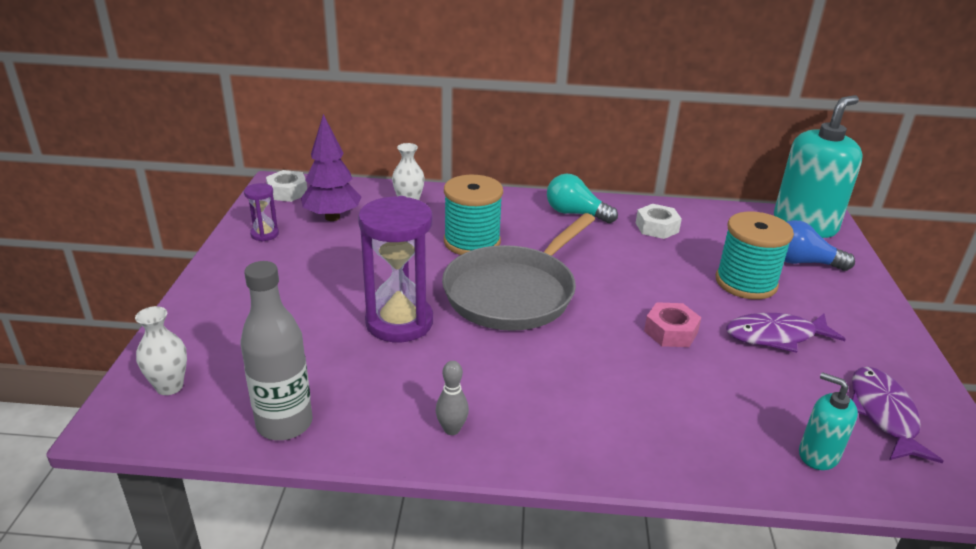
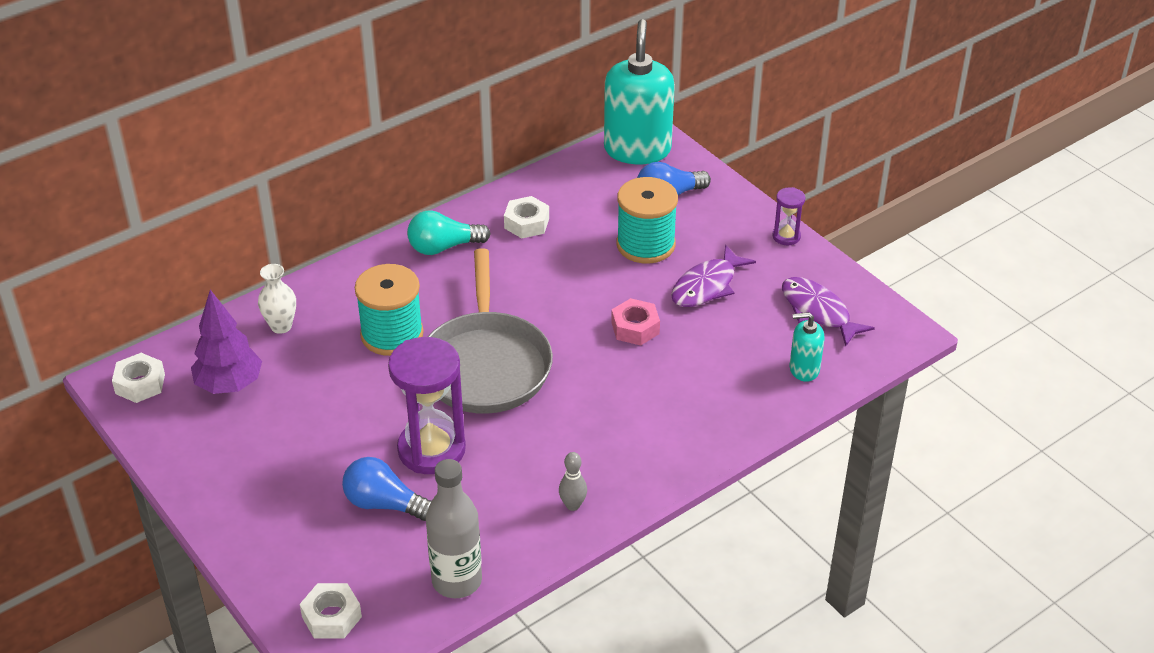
camera: 40 degrees left, 10 degrees up
(169, 386) = (331, 617): white vase -> white nut
(265, 234) = (193, 443): purple hourglass -> purple hourglass (786, 236)
(317, 336) = (384, 504): none -> blue light bulb

